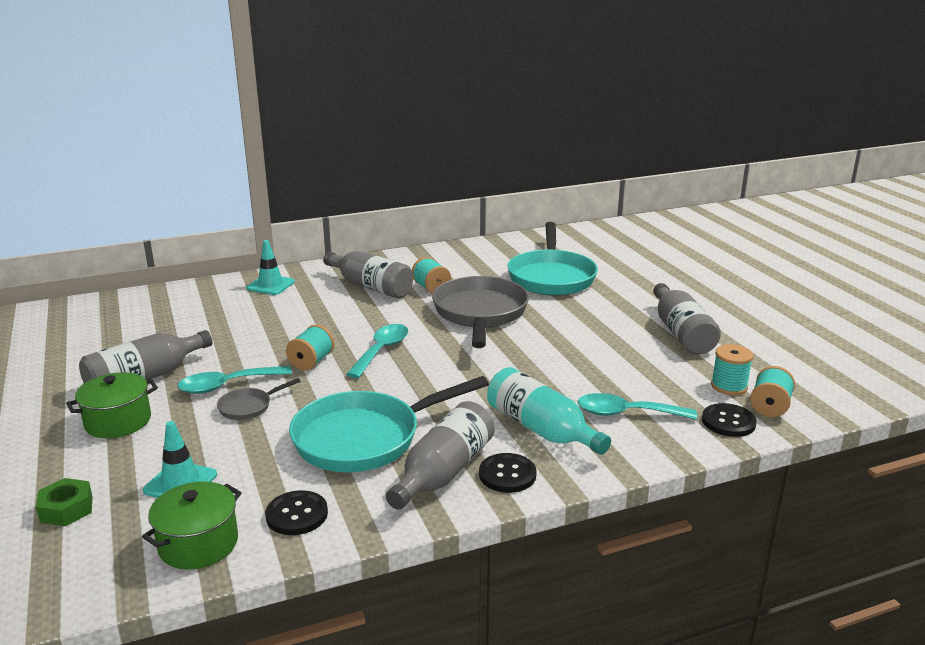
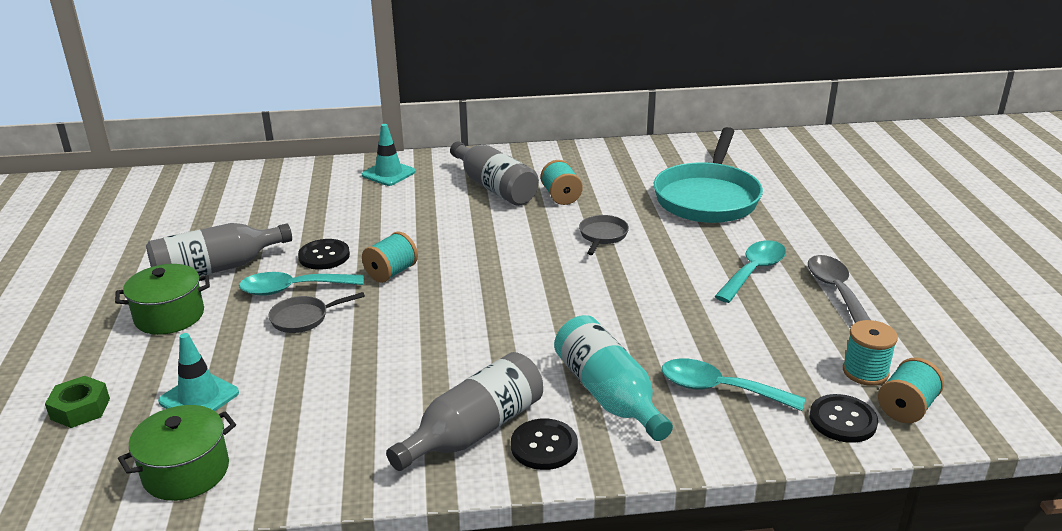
camera: 15 degrees right, 5 degrees up
(297, 514) = (297, 455): black button -> black button (324, 256)
(365, 438) = (408, 375): turquoise pan -> none
(381, 351) = (472, 269): turquoise spoon -> turquoise spoon (753, 271)
(480, 314) = (602, 236): grey pan -> grey pan, size x0.44
(681, 333) = (836, 291): grey bottle -> grey spoon

